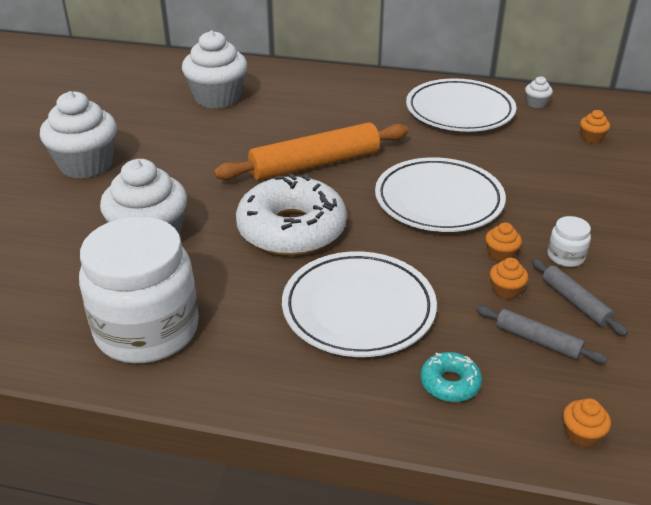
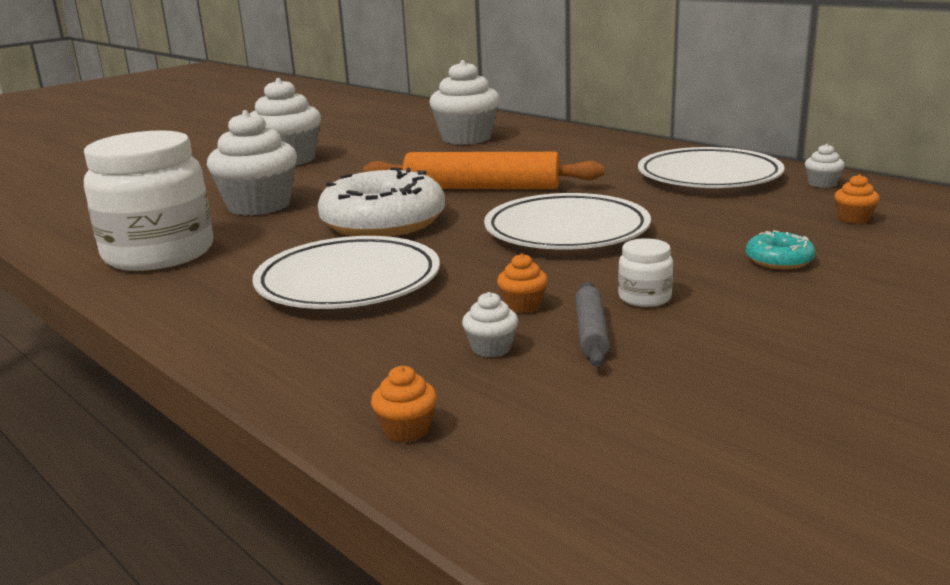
camera: 35 degrees right, 15 degrees down
(450, 383) = (340, 351): turquoise donut -> turquoise donut (779, 260)
(500, 255) = (566, 280): orange cupcake -> none
(537, 340) = (491, 348): grey rolling pin -> white cupcake

